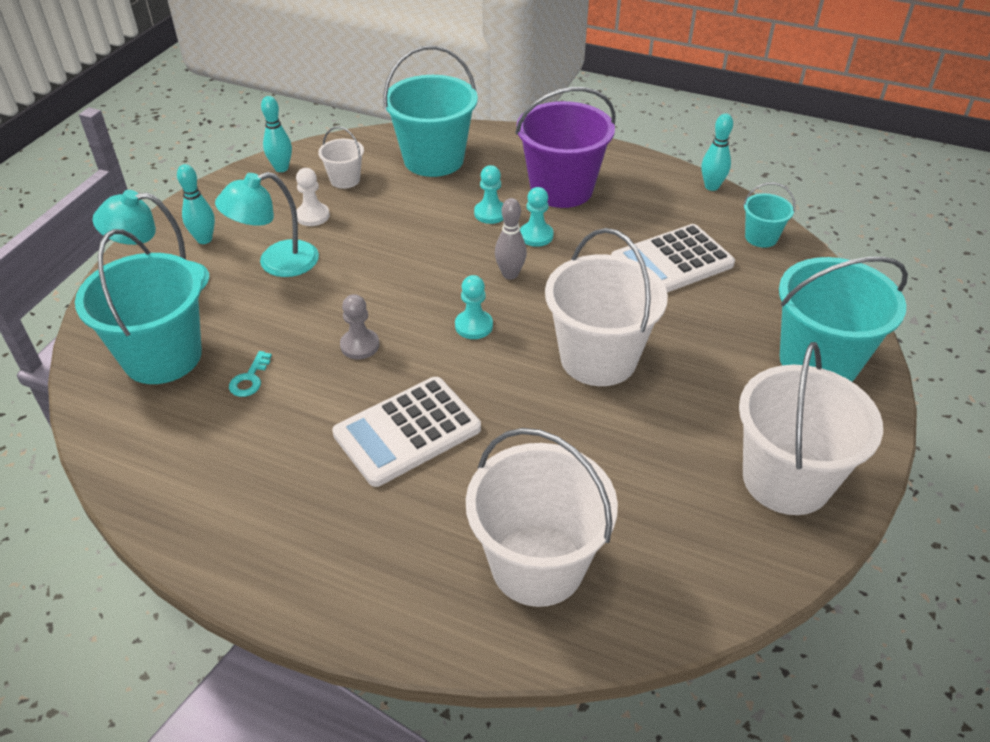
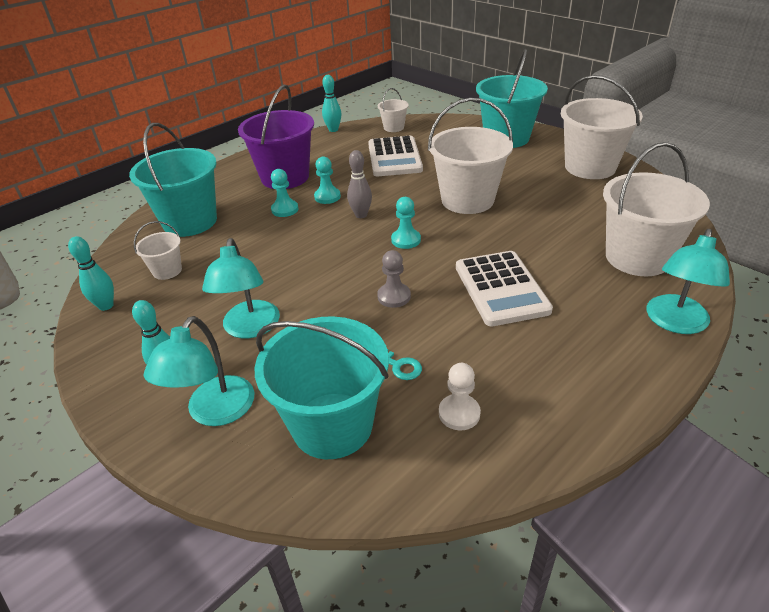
camera: 65 degrees left, 5 degrees down
(313, 216) = (201, 297): white pawn -> white pawn (459, 413)
(396, 617) = (675, 323): none -> turquoise lamp
(761, 237) = (393, 127): turquoise bucket -> white bucket

